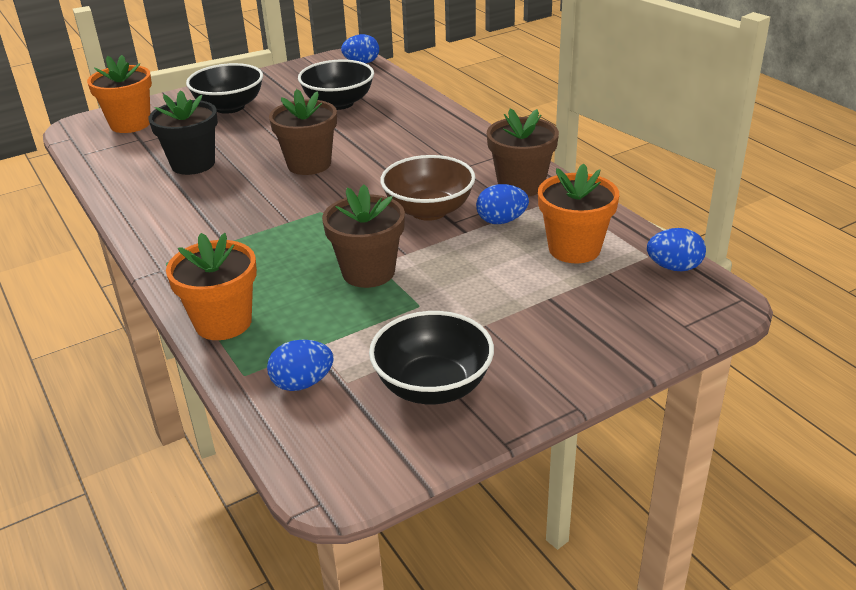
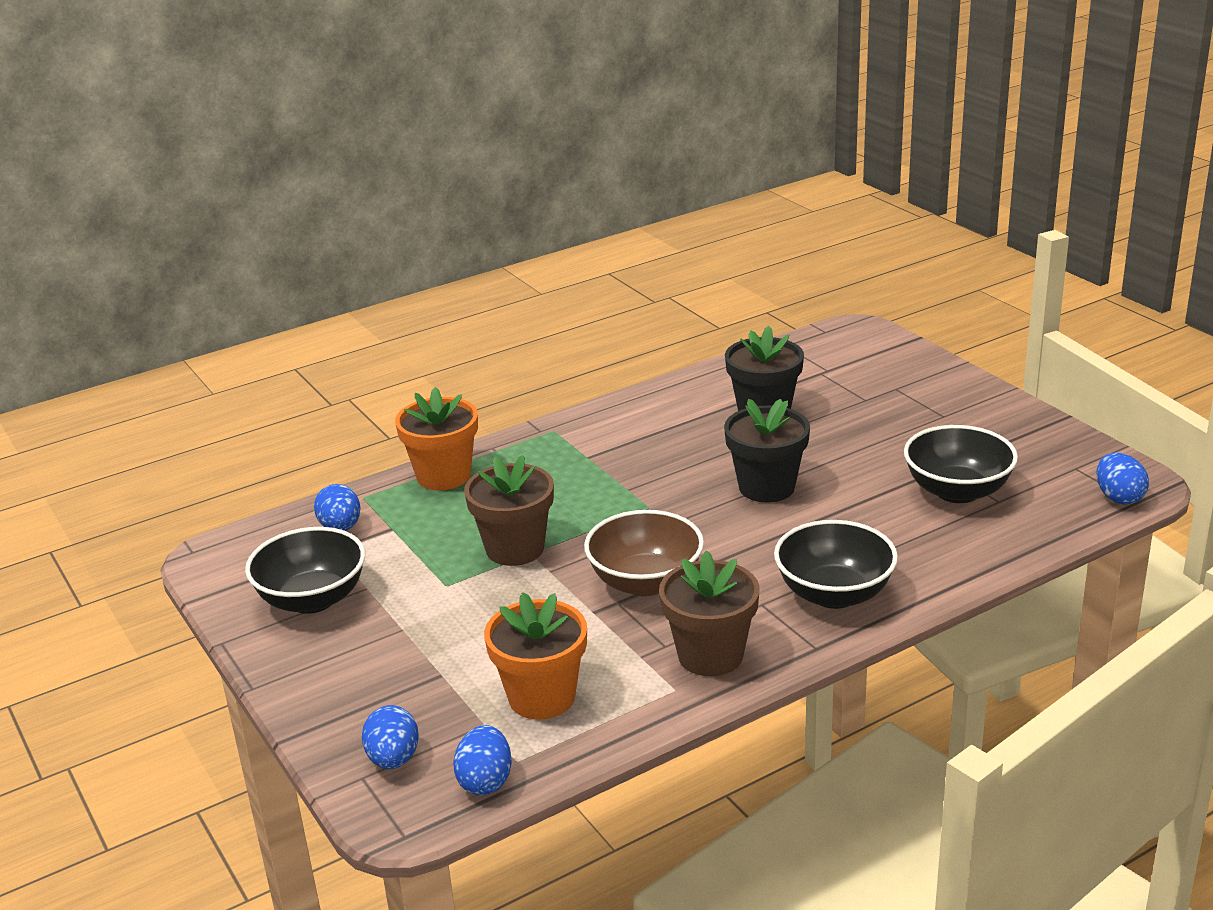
camera: 90 degrees right, 5 degrees down
(130, 124) = (866, 358): orange flower pot -> none
(229, 107) = (928, 412): black bowl -> black bowl (834, 594)
(309, 164) = (766, 487): brown flower pot -> black flower pot
(501, 221) = (616, 639): blue egg -> blue egg (393, 759)

